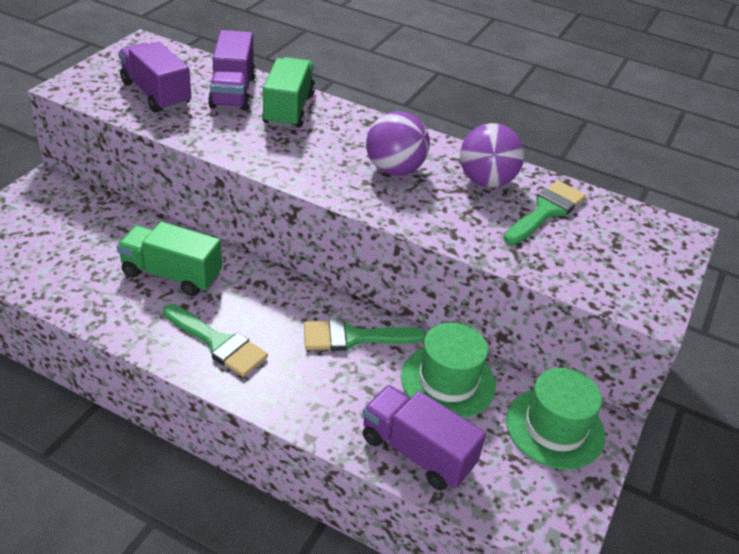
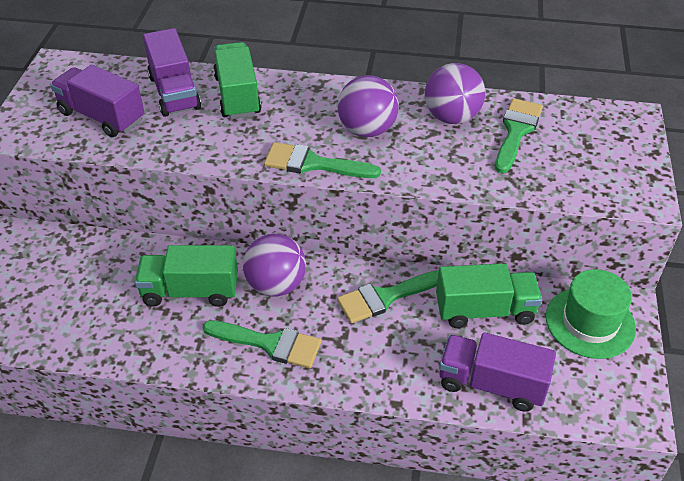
camera: 15 degrees left, 5 degrees up
(254, 294) = (276, 285): none -> purple ball
(324, 183) = (313, 164): none -> green brush
(448, 381) = (484, 310): green hat -> green truck

